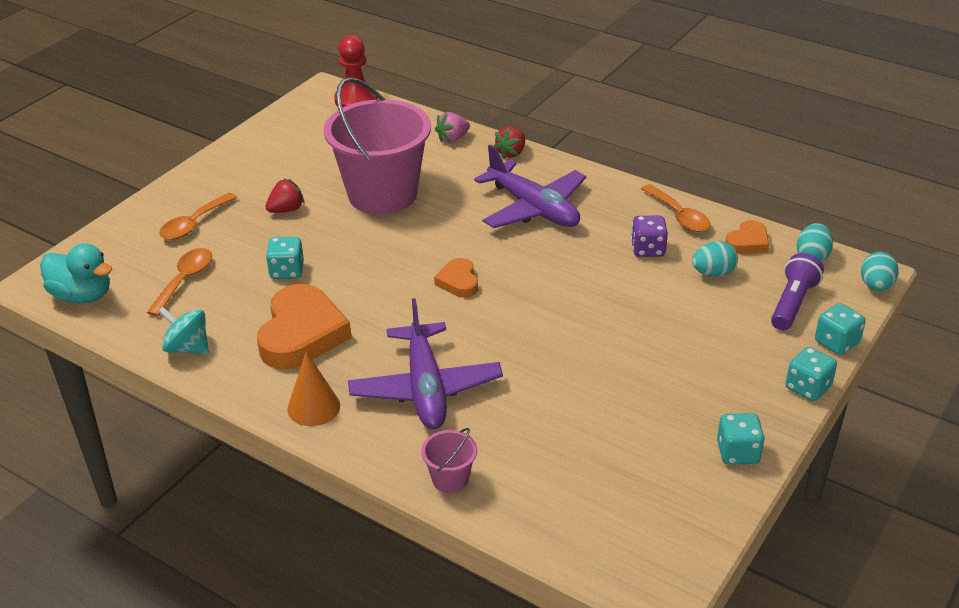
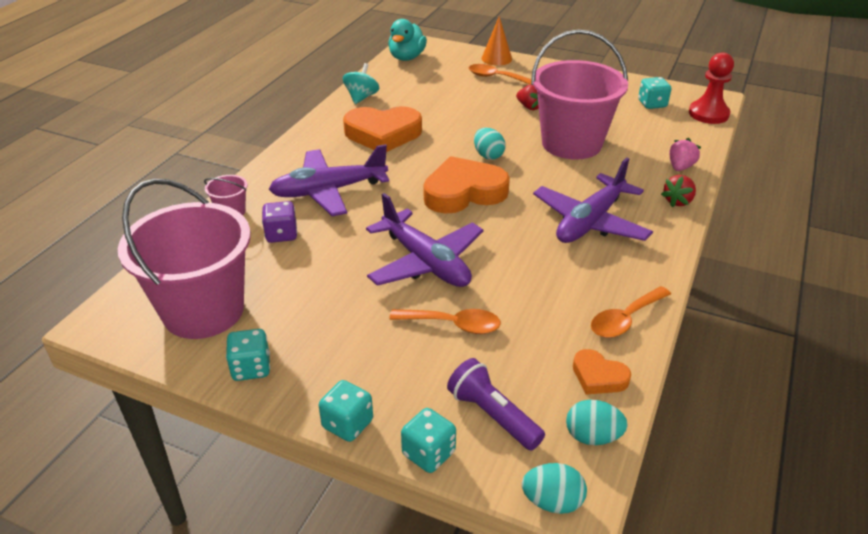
camera: 80 degrees right, 0 degrees up
(185, 280) = (431, 85): orange spoon -> orange spoon (453, 325)
(287, 271) = (453, 118): turquoise dice -> turquoise dice (652, 104)
(313, 407) = (306, 149): orange cone -> orange cone (496, 58)
(452, 139) = (680, 167): pink strawberry -> pink strawberry turned 75 degrees clockwise
(458, 282) = (464, 192): orange heart -> orange heart, size x1.97
(511, 153) = (678, 201): red strawberry -> red strawberry turned 75 degrees counterclockwise
(582, 322) = (425, 262): none -> purple plane
(646, 495) = (203, 311): none -> pink bucket
(648, 249) = (553, 298): purple dice -> purple dice (281, 234)
(713, 273) = (528, 348): turquoise egg -> turquoise egg (488, 155)
(793, 303) = (492, 415): purple flashlight -> purple flashlight turned 150 degrees counterclockwise

